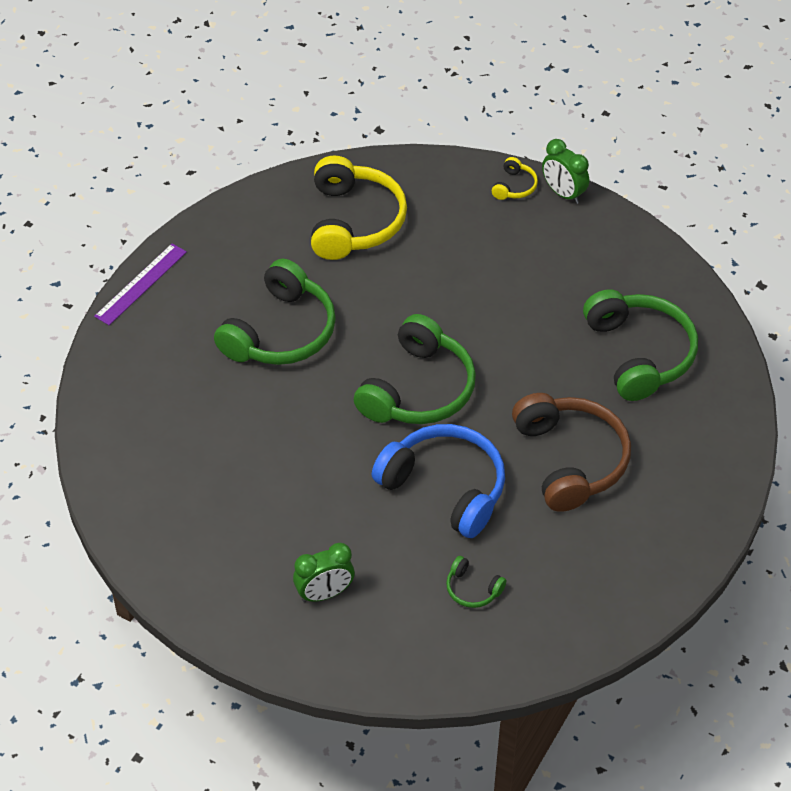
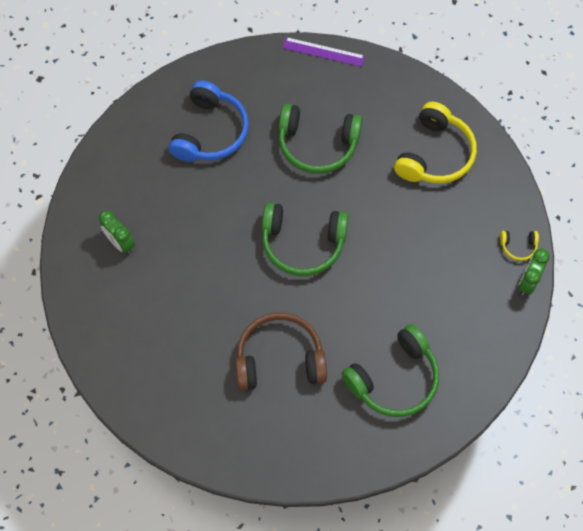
camera: 70 degrees right, 15 degrees up
(354, 221) = (434, 154): yellow headphones -> yellow headphones turned 45 degrees counterclockwise
(445, 487) = (227, 286): blue headphones -> blue headphones (210, 132)
(472, 589) = (152, 329): green headphones -> none
(570, 460) = (279, 359): brown headphones -> brown headphones turned 150 degrees counterclockwise

